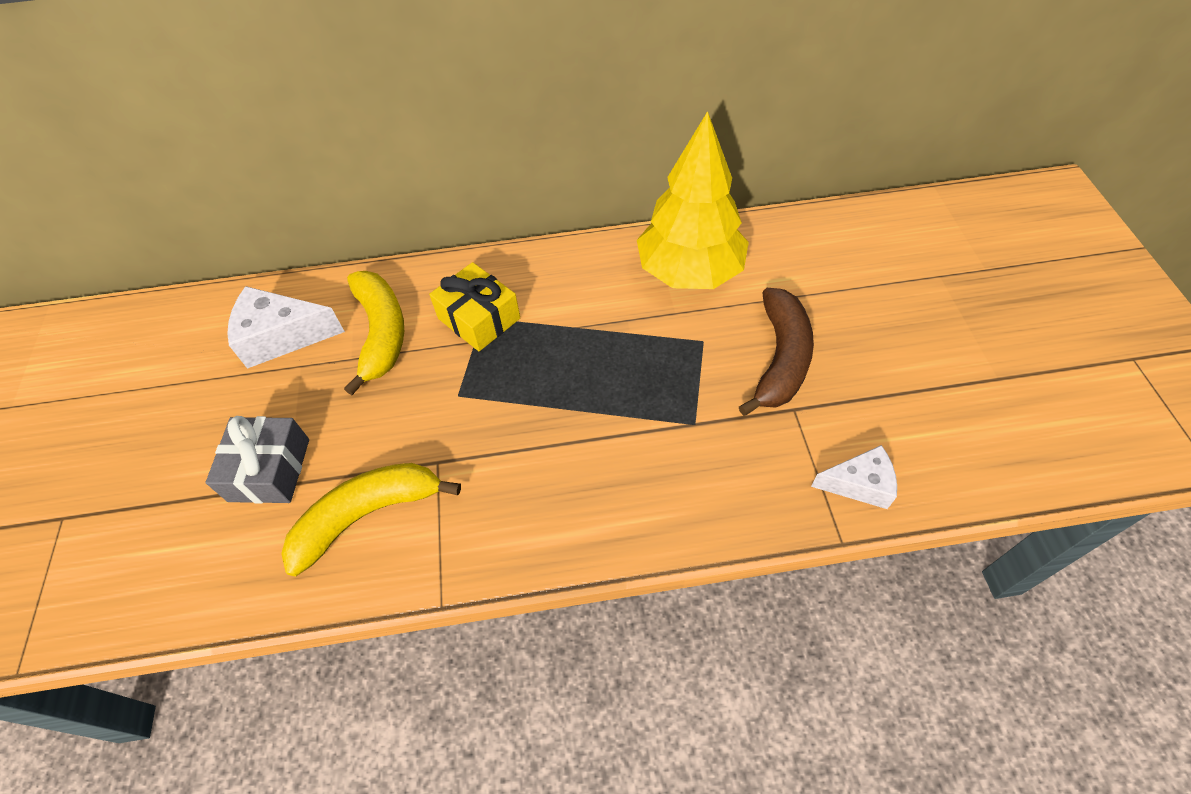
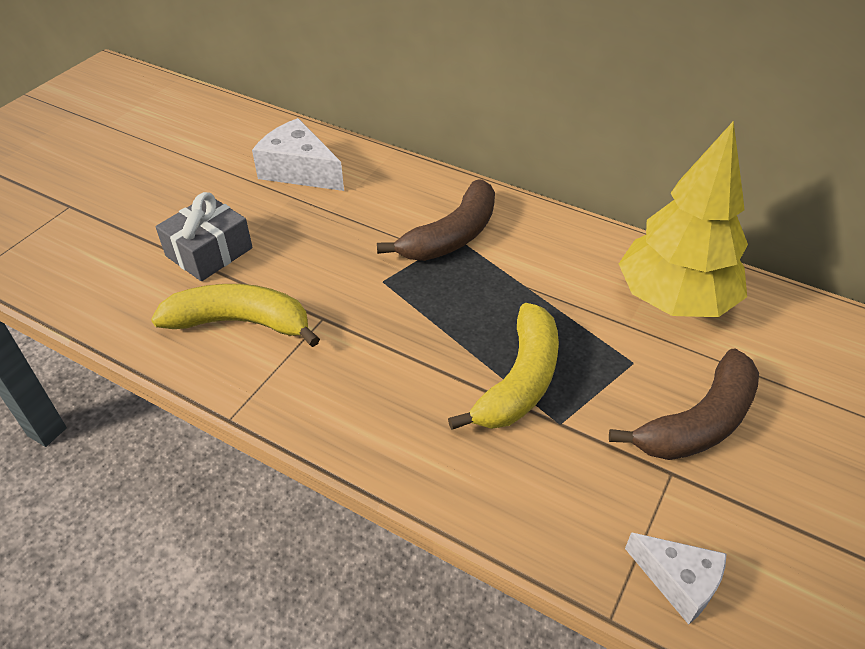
camera: 35 degrees right, 10 degrees down
(380, 333) = (368, 206): yellow banana -> yellow banana (519, 380)
(479, 318) = (451, 236): yellow gift -> brown banana

